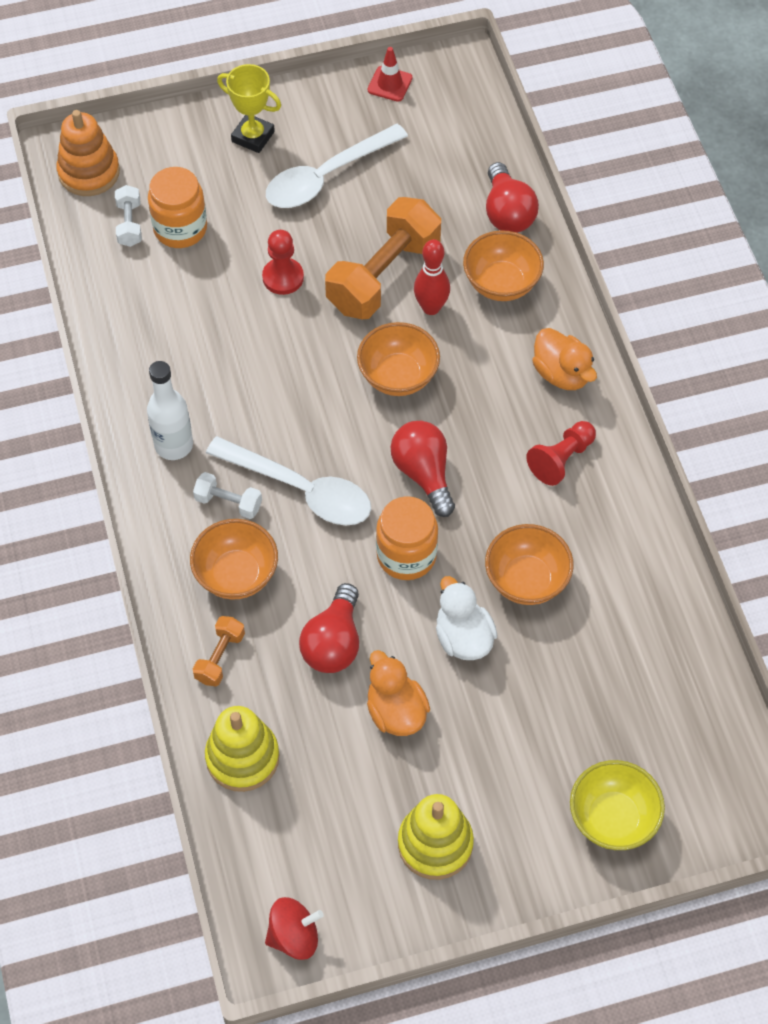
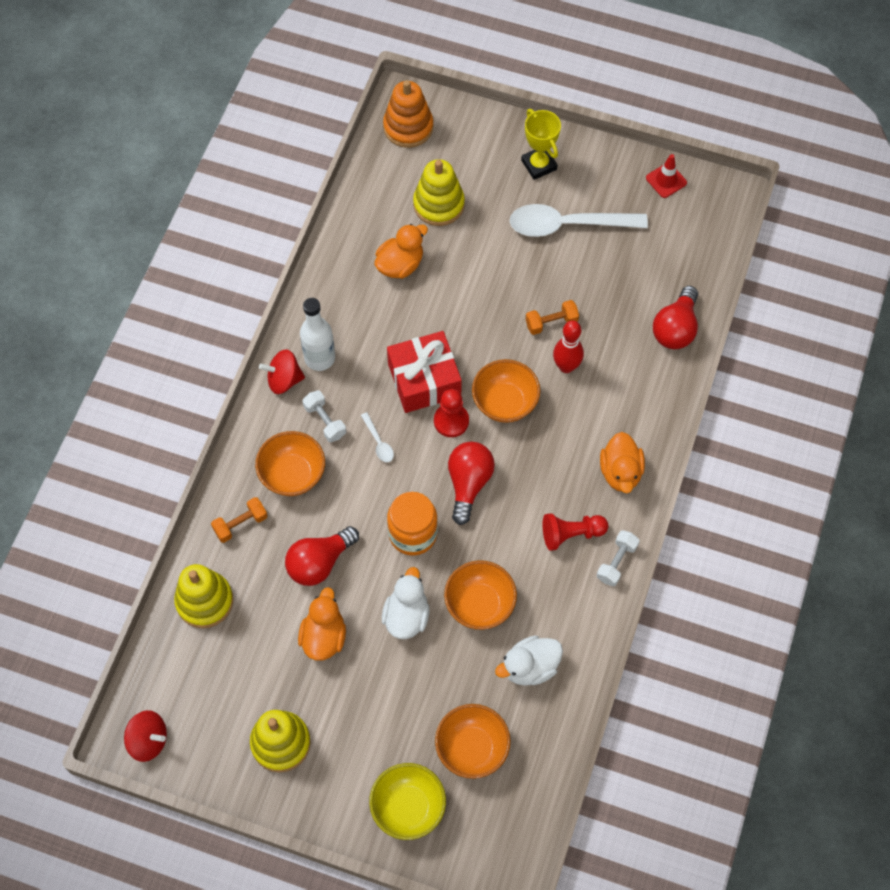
camera: 35 degrees right, 5 degrees up
(129, 224) = (407, 181): white dumbbell -> white dumbbell (616, 562)
(152, 488) = (284, 380): none -> red spinning top
(180, 228) = (438, 204): orange jar -> yellow stacking toy
(186, 307) = (400, 265): none -> orange duck
(283, 277) = (481, 282): red pawn -> red pawn (451, 421)
(300, 403) = (424, 380): none -> red gift
(301, 489) = (378, 442): white spoon -> white spoon, size x0.41
(384, 276) = (551, 323): orange dumbbell -> orange dumbbell, size x0.46
(501, 283) = (629, 379): orange bowl -> orange bowl (472, 748)
(622, 608) = (530, 667): none -> white duck

